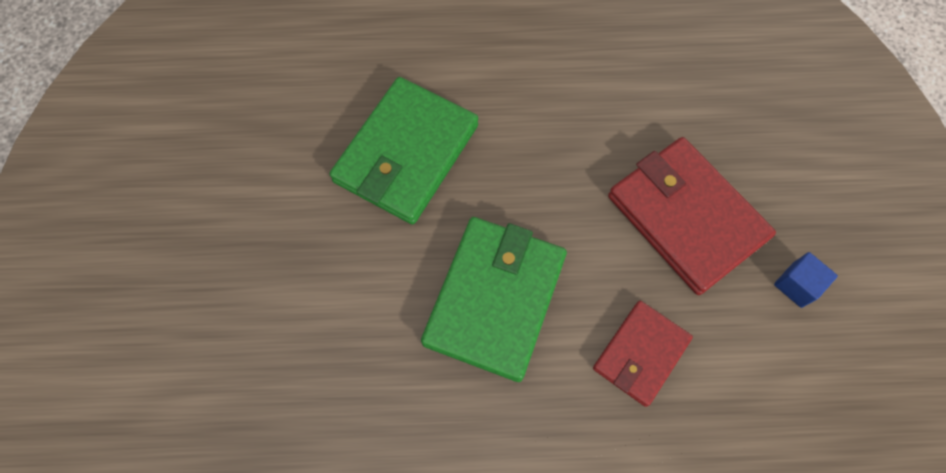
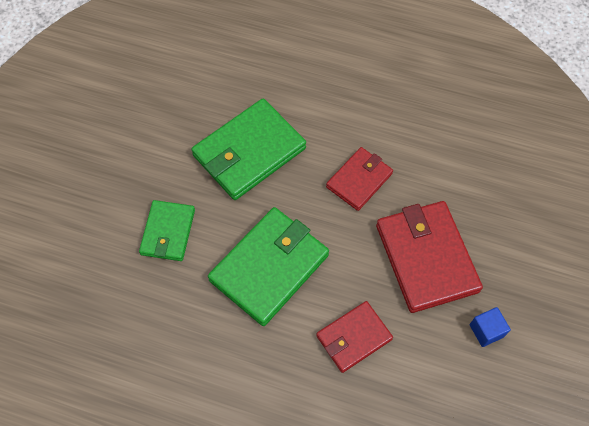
camera: 20 degrees right, 5 degrees down
(340, 298) = (168, 232): none -> green wallet
(562, 145) = (359, 180): none -> red wallet

